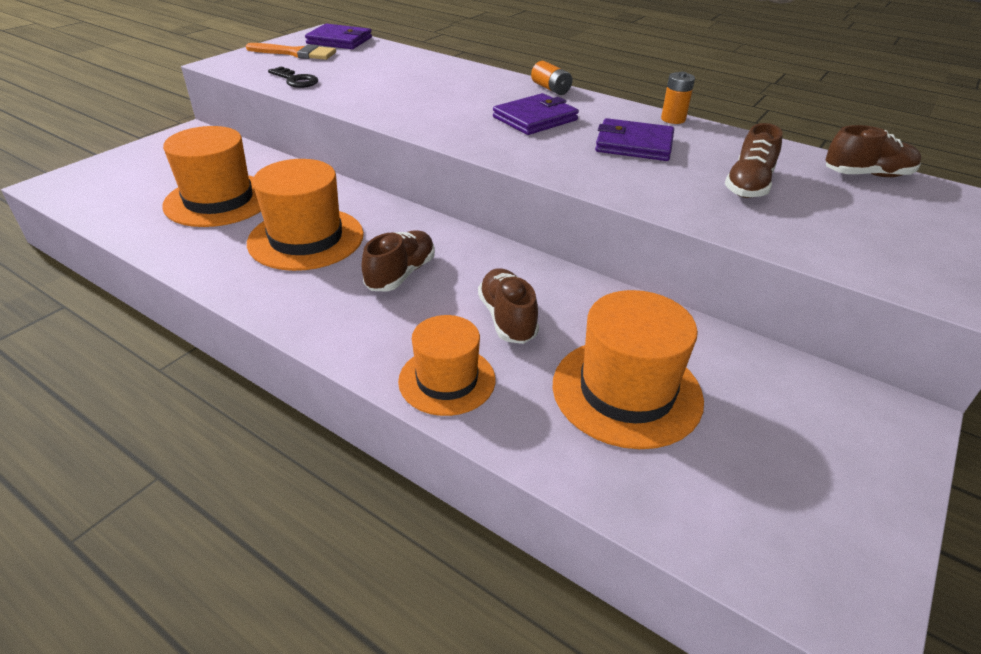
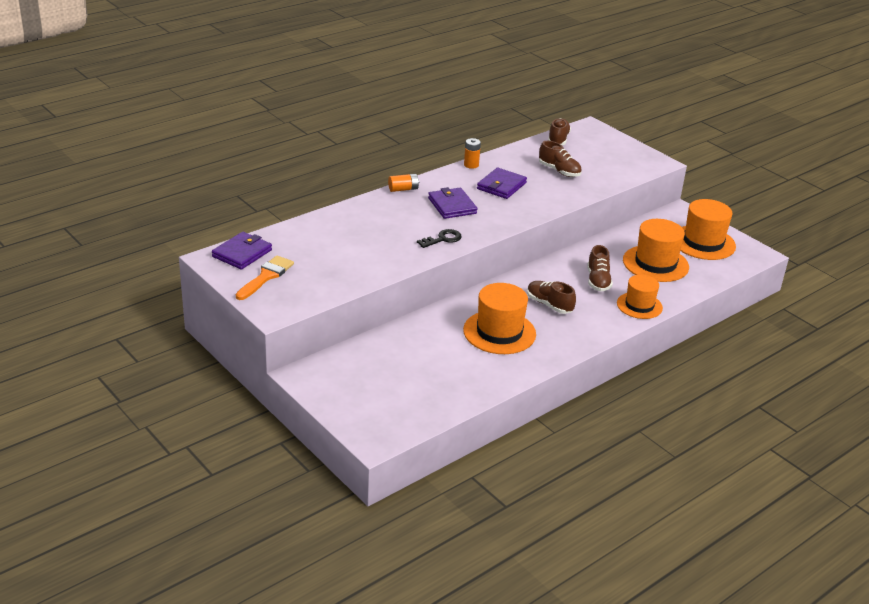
camera: 75 degrees left, 5 degrees down
(219, 200) = (434, 363): orange hat -> orange hat (703, 242)
(296, 80) = (335, 282): black key -> black key (442, 239)
(507, 318) = (598, 281): brown shoe -> brown shoe turned 90 degrees counterclockwise

